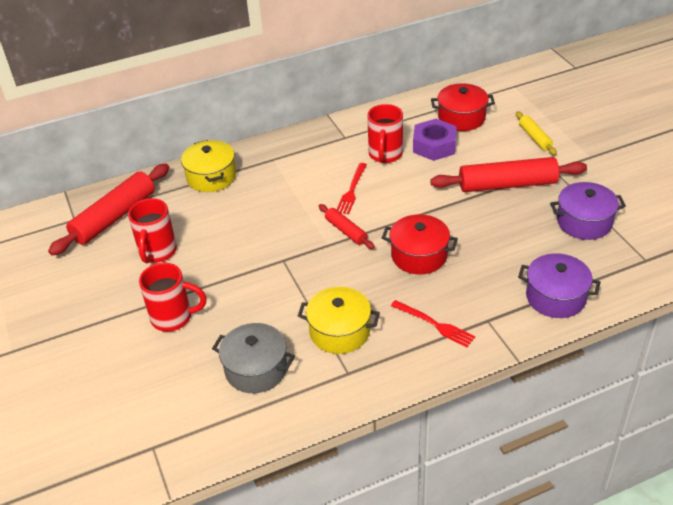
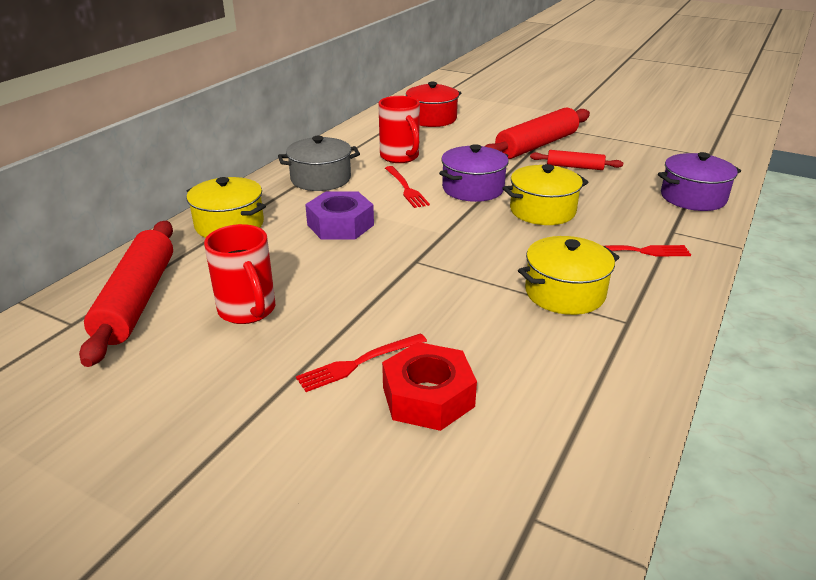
camera: 40 degrees left, 10 degrees down
(173, 318) = (358, 363): red mug -> red fork
(182, 357) = (428, 397): none -> red nut
(256, 369) = (532, 365): grey pot -> grey pot (320, 179)
(346, 231) = (446, 217): red rolling pin -> red rolling pin (575, 167)
(419, 255) = (542, 211): red pot -> yellow pot
(434, 146) = (436, 140): purple nut -> purple nut (340, 225)
(534, 137) = (510, 115): yellow rolling pin -> none
(584, 222) = (631, 149): purple pot -> purple pot (473, 189)

